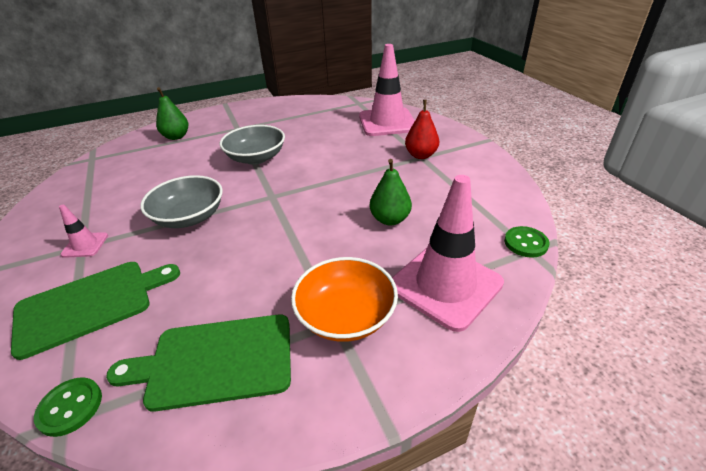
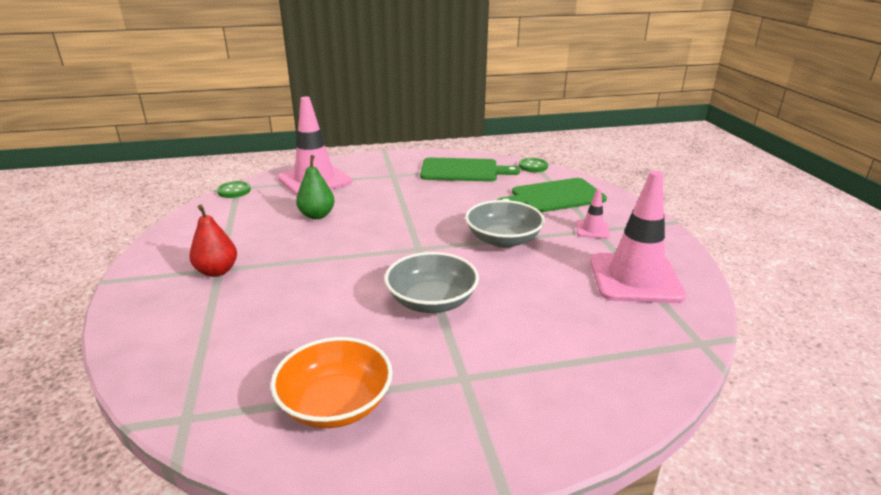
camera: 170 degrees left, 10 degrees down
(176, 137) = (578, 373): green pear -> none
(346, 315) = (385, 176): orange bowl -> orange bowl (335, 404)
(387, 122) = (193, 341): pink traffic cone -> pink traffic cone (635, 278)

